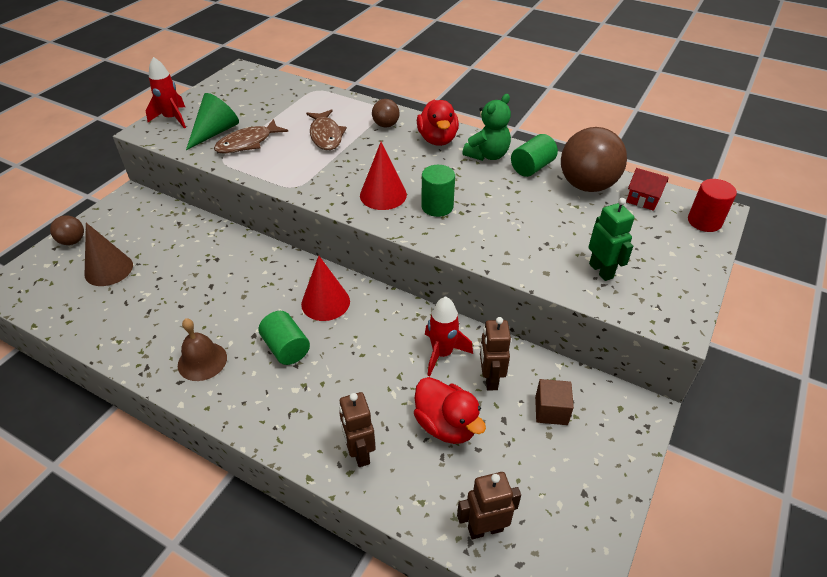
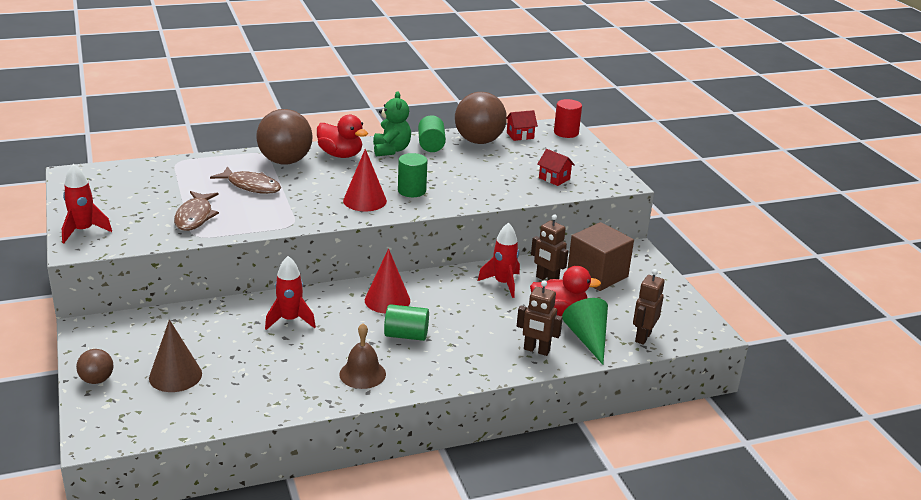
camera: 50 degrees left, 15 degrees down
(215, 132) = (149, 222): green cone -> green cone (587, 339)
(236, 273) = (290, 320): none -> red rocket
(386, 125) = (285, 161): brown ball -> brown ball, size x2.01
(551, 410) = (597, 275): brown cube -> brown cube, size x1.86
(601, 270) = (554, 178): green robot -> red house

